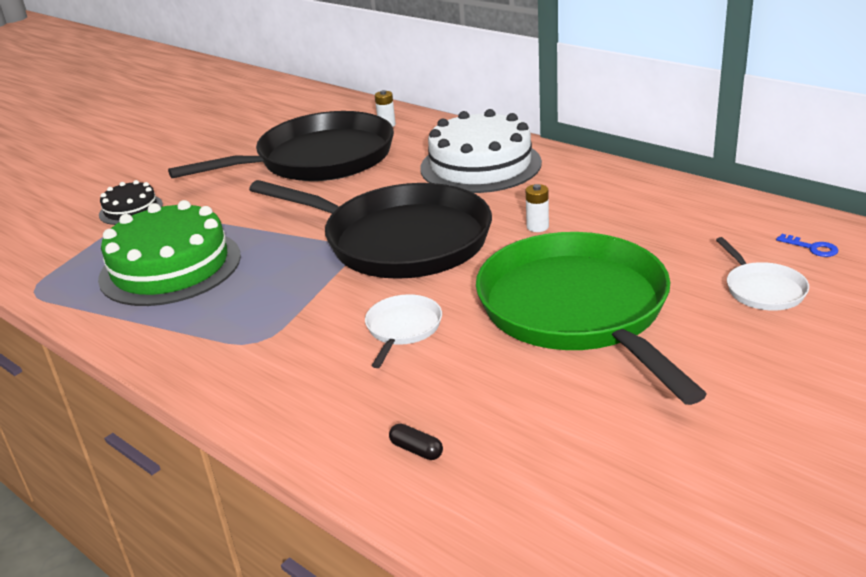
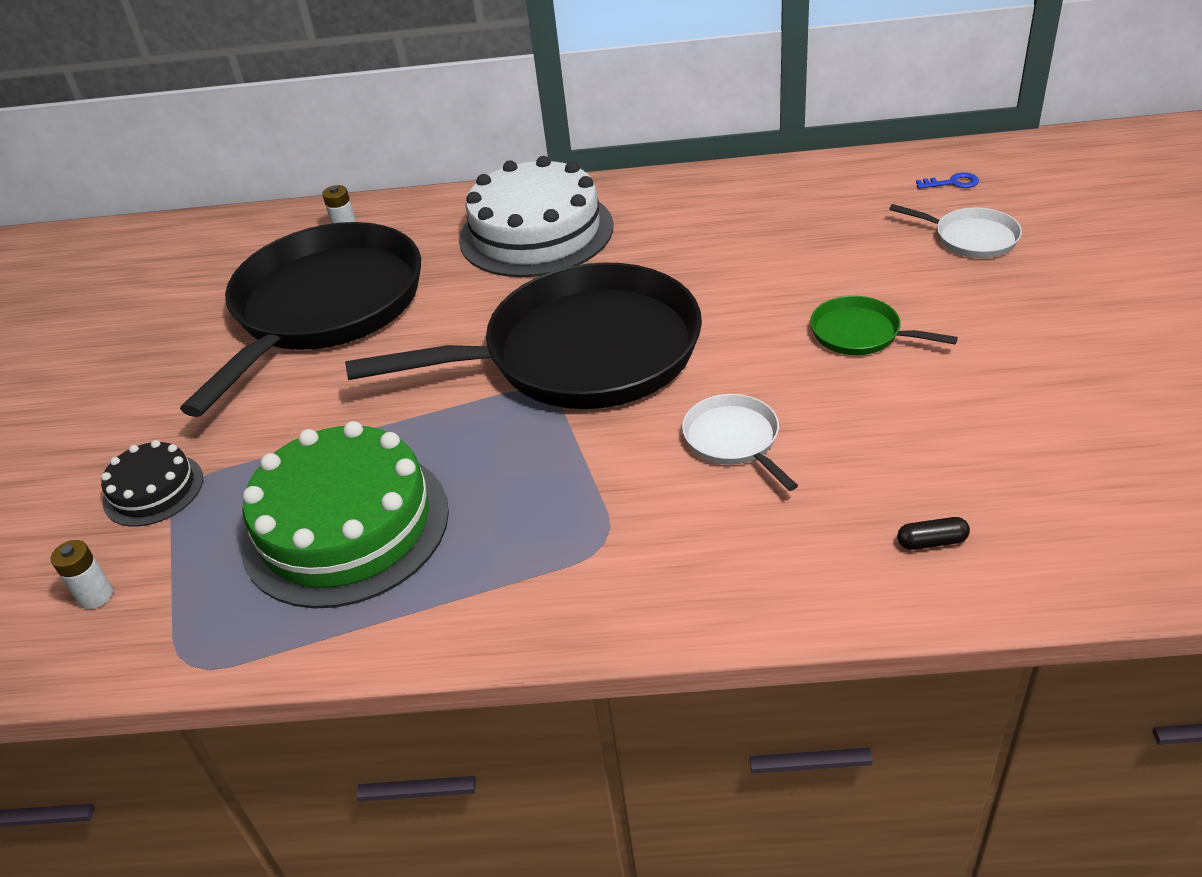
camera: 40 degrees left, 10 degrees up
(537, 227) = (699, 271): white battery -> white battery (96, 596)
(577, 310) = (860, 333): green pan -> green pan, size x0.41

